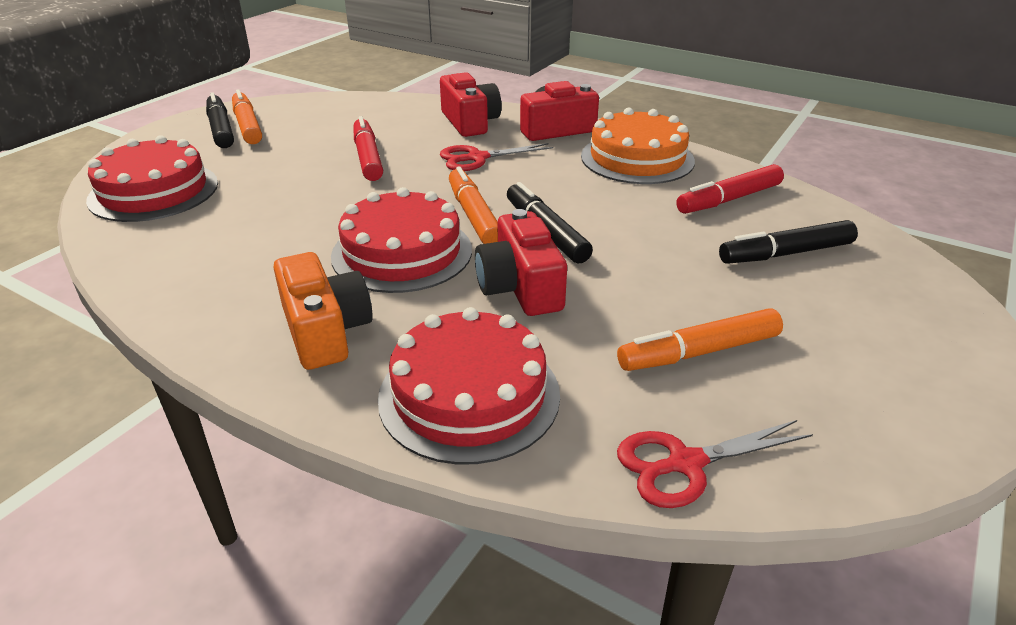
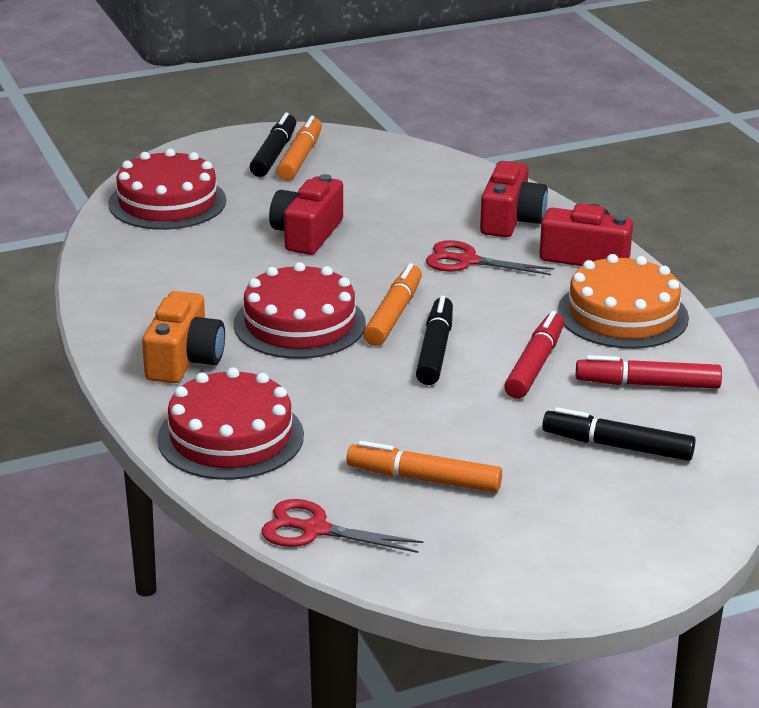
camera: 35 degrees right, 5 degrees down
(368, 157) = (369, 227): red marker -> red marker (535, 365)
(520, 287) = (355, 384): red camera -> red camera (307, 234)

